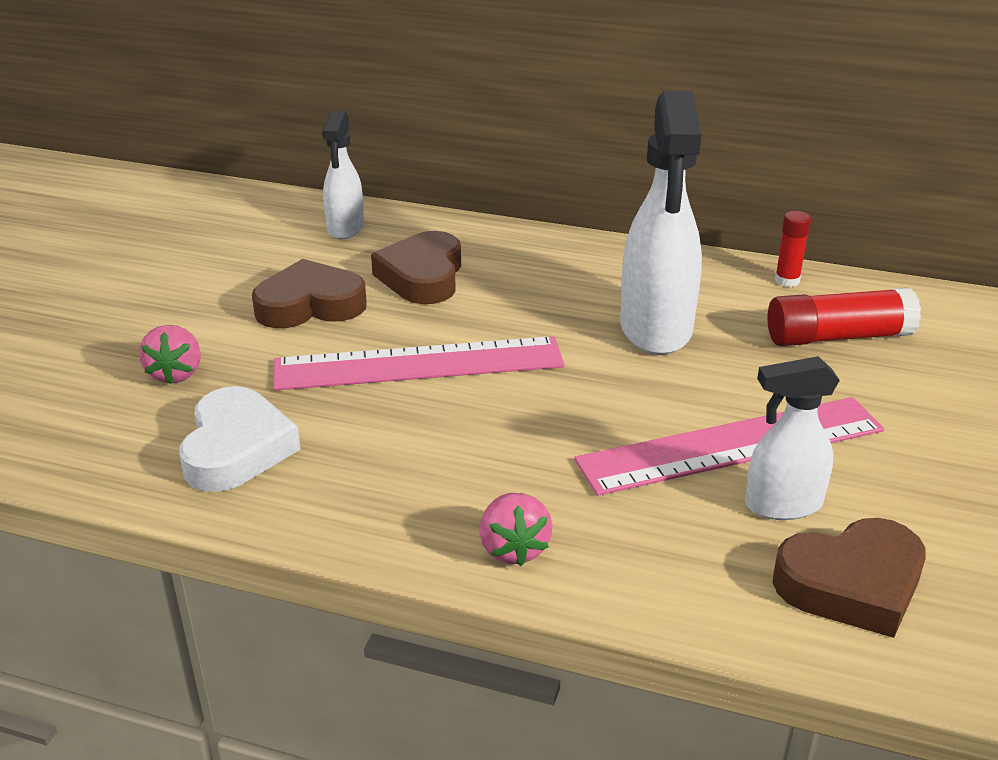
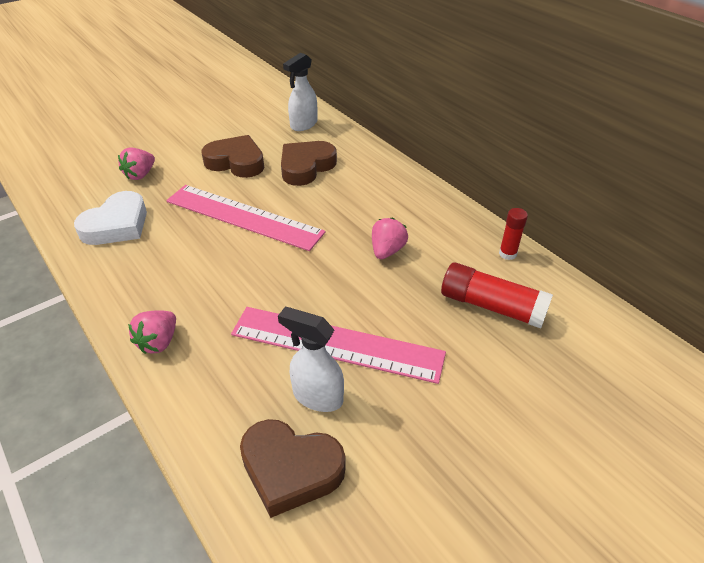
camera: 35 degrees right, 10 degrees up
(656, 329) = (387, 251): white spray bottle -> pink strawberry

